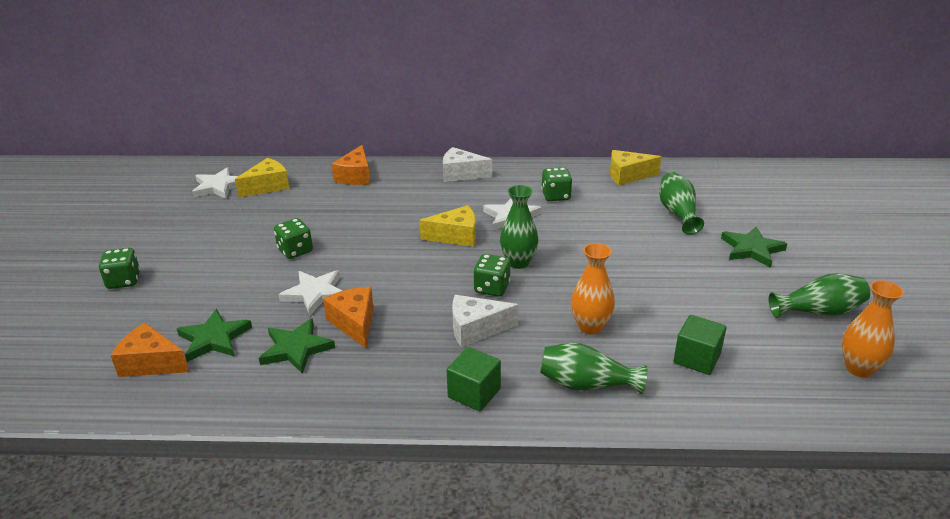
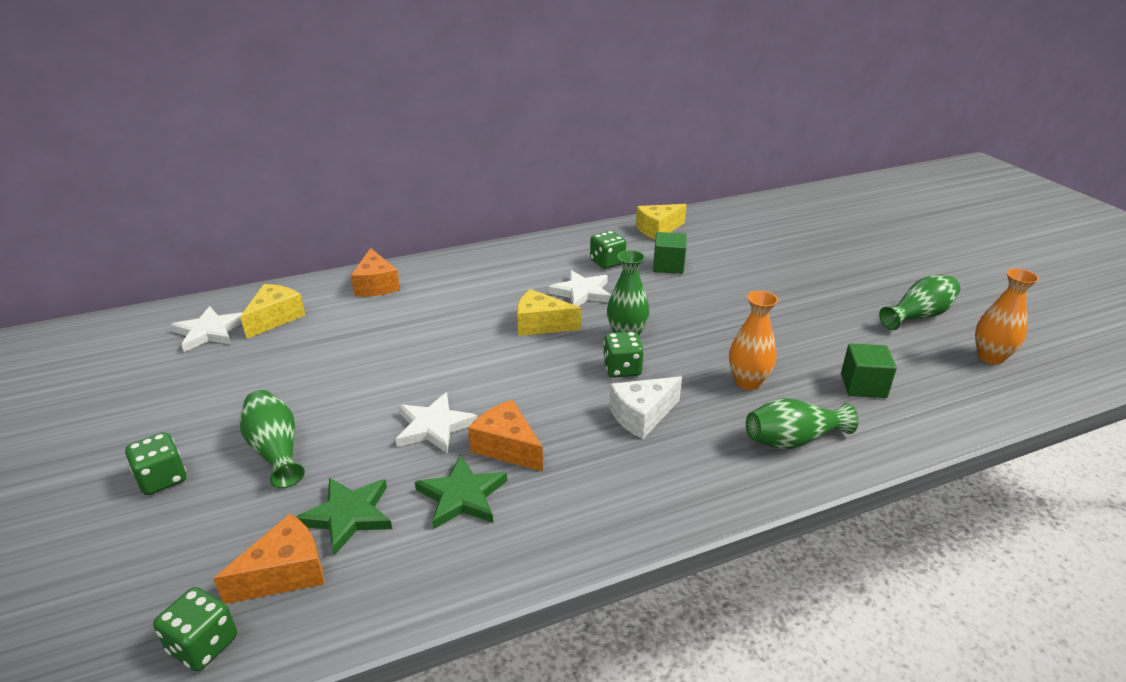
camera: 25 degrees left, 0 degrees up
(151, 363) = (285, 573): orange cheese -> orange cheese turned 150 degrees clockwise
(295, 251) = (370, 384): green dice -> green dice (203, 645)
(456, 236) = (541, 324): yellow cheese -> yellow cheese turned 135 degrees counterclockwise
(461, 174) = (493, 260): white cheese -> none
(474, 393) = (696, 483): green cube -> green cube (668, 266)
(678, 213) = (731, 255): green vase -> green vase (276, 450)
(752, 249) = (820, 274): green star -> none

